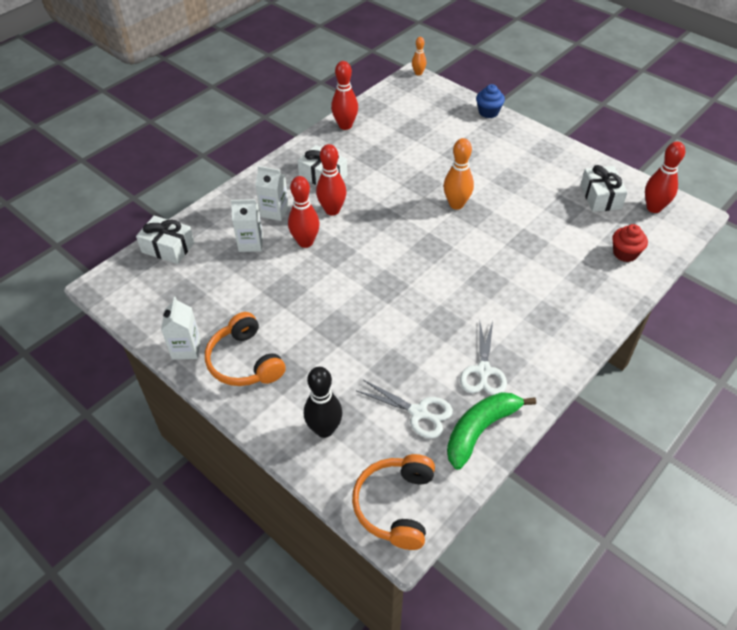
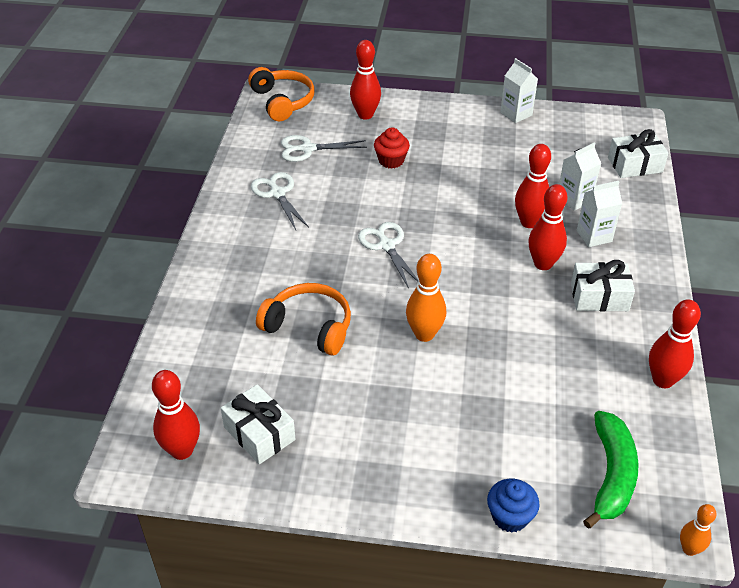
camera: 145 degrees right, 5 degrees down
(245, 361) = (465, 124): orange headphones -> orange headphones (309, 327)
(324, 429) = (365, 115): black bowling pin -> red bowling pin
(428, 275) = (386, 245): none -> white scissors
(480, 430) = (253, 157): green banana -> green banana (611, 475)
(625, 253) = (196, 364): red cupcake -> red cupcake (391, 161)

